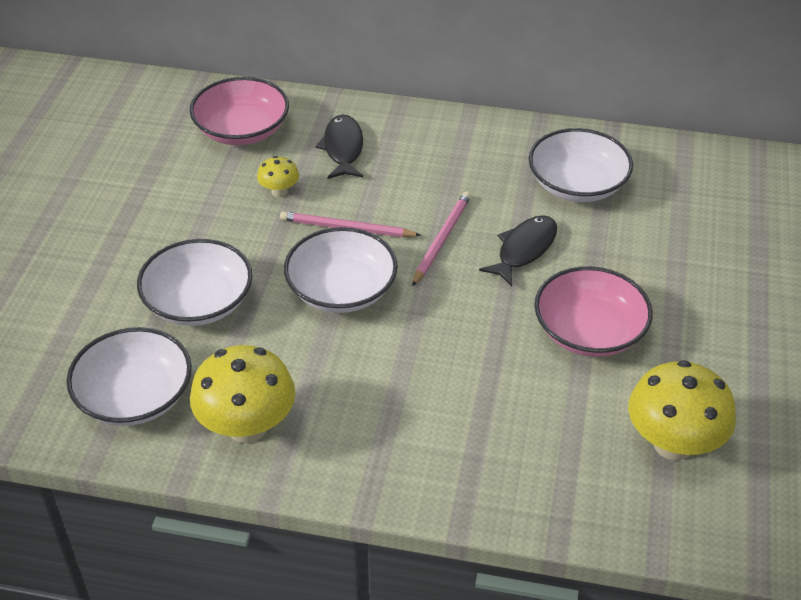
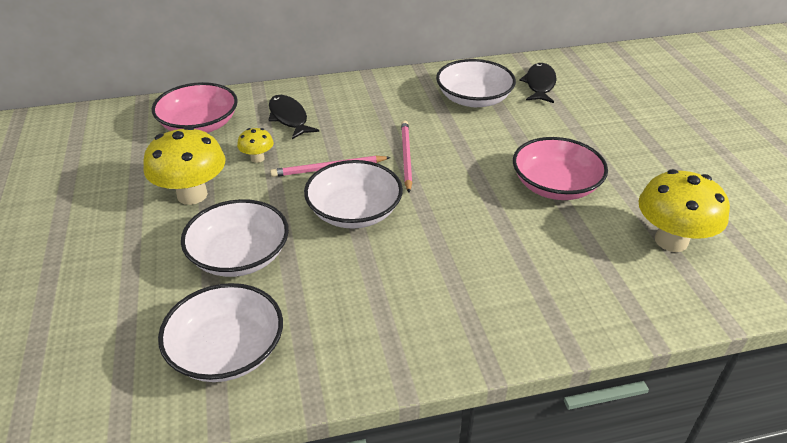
camera: 25 degrees left, 5 degrees down
(247, 427) = (346, 341): yellow mushroom -> yellow mushroom (192, 195)
(524, 250) = (469, 147): black fish -> black fish (539, 84)

